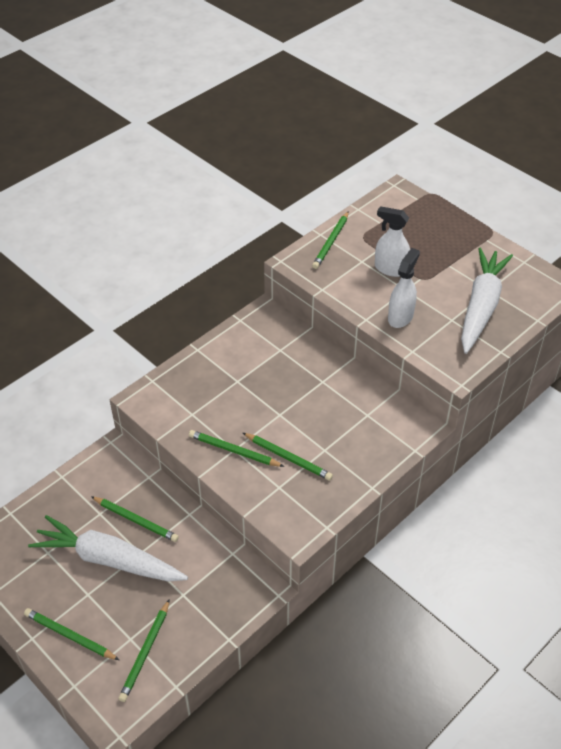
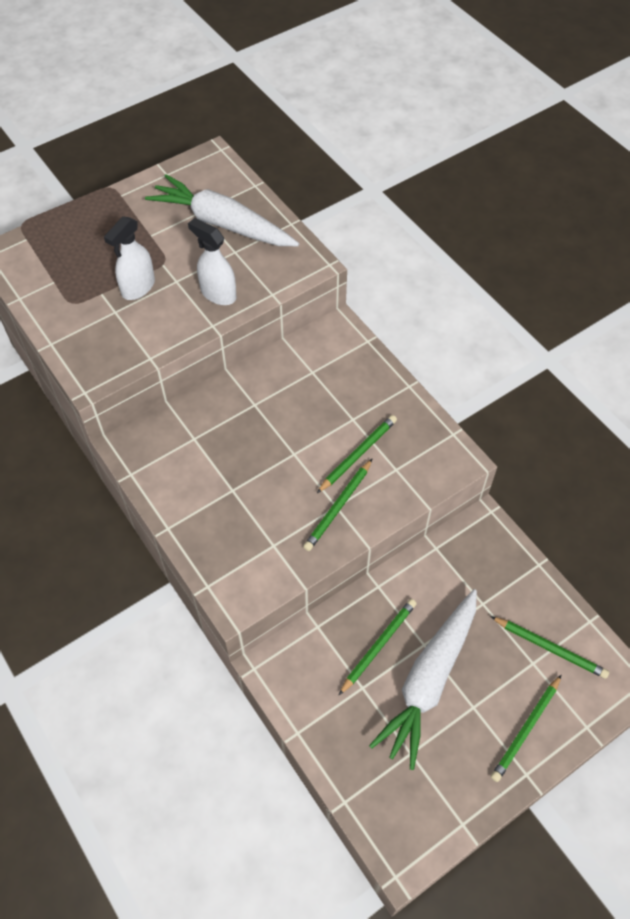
camera: 80 degrees left, 10 degrees up
(331, 242) = (69, 335): green pencil -> none

